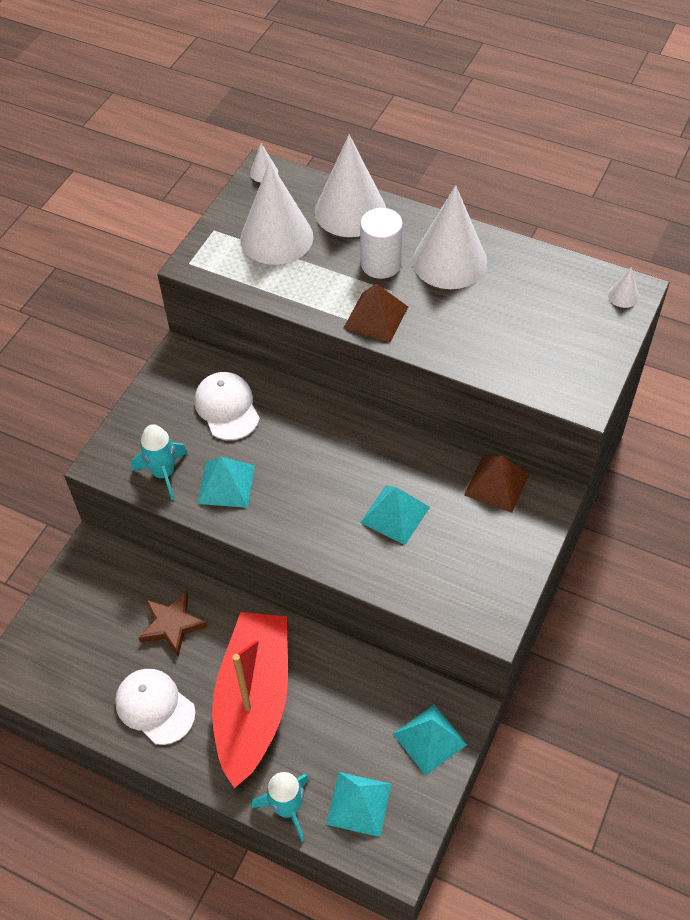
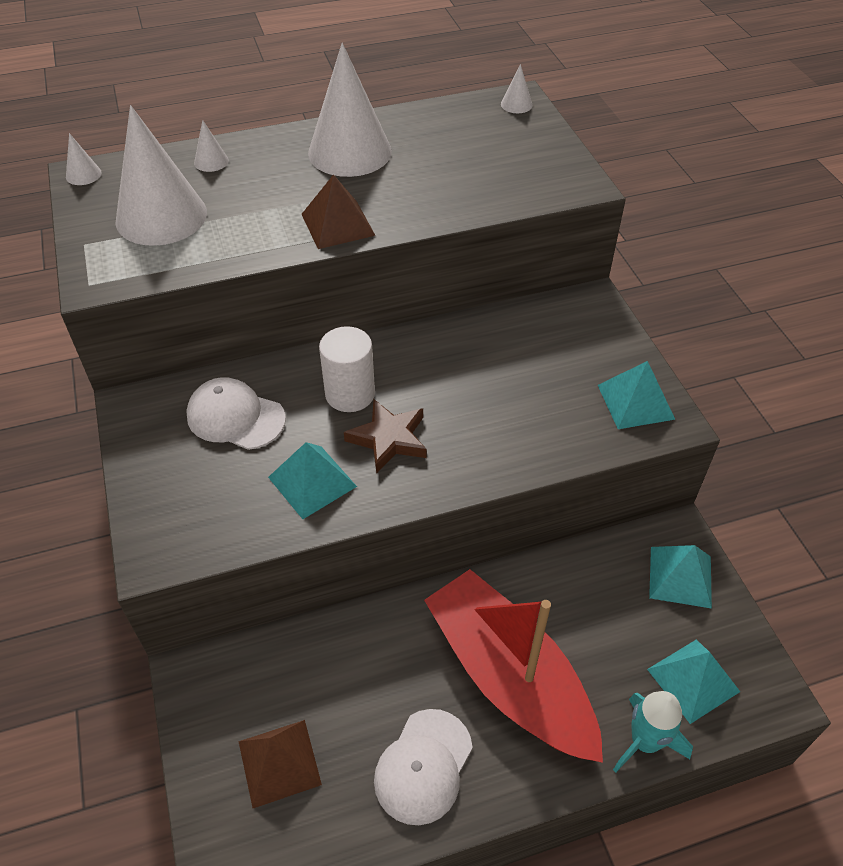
camera: 45 degrees left, 5 degrees down
(155, 707) = (423, 766): white cap -> white cap turned 60 degrees counterclockwise
(164, 473) = (235, 518): turquoise rocket -> none
(172, 625) = (355, 675): brown star -> brown star (389, 439)
(350, 211) = (211, 161): white cone -> white cone, size x0.41
(381, 264) = (291, 184): white cylinder -> white cylinder (350, 394)
(395, 514) = (494, 397): turquoise pyramid -> turquoise pyramid (635, 402)
(496, 484) = (544, 319): brown pyramid -> brown pyramid (279, 762)

